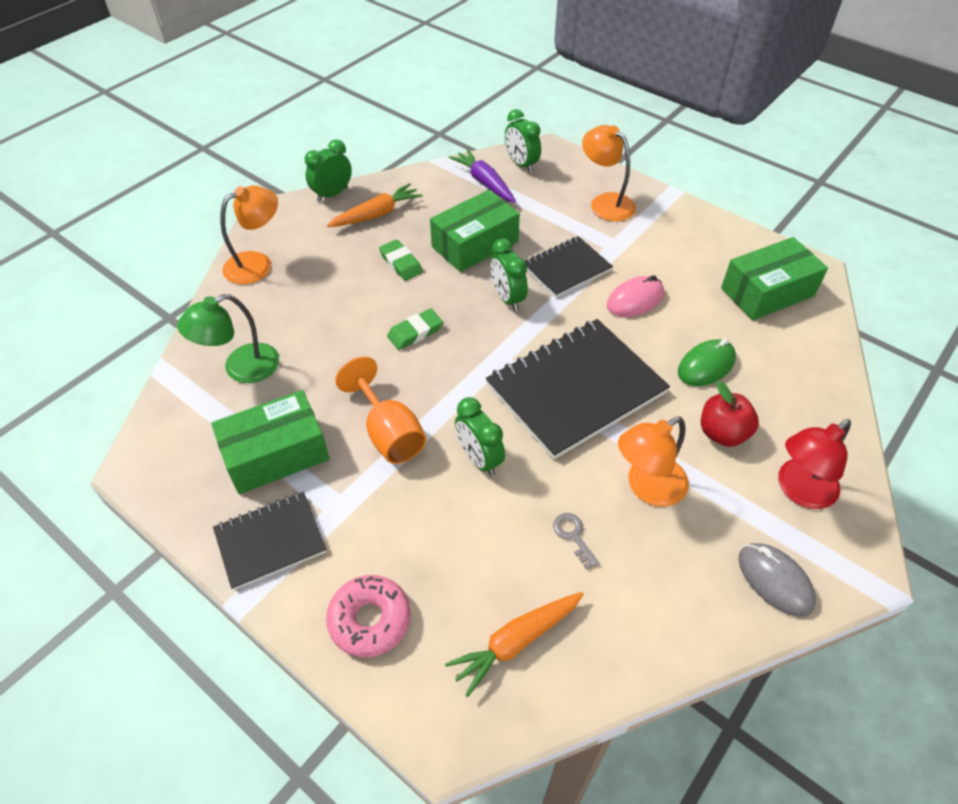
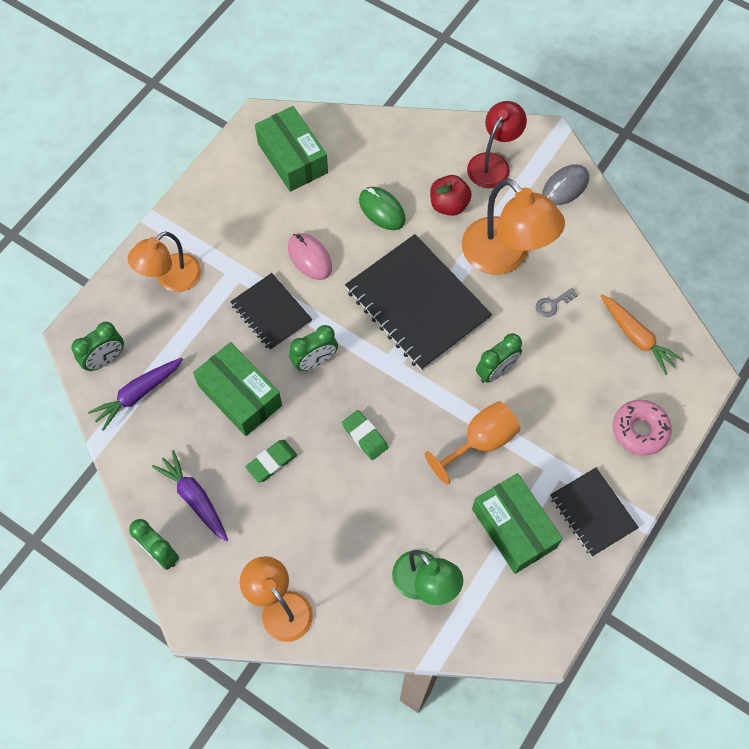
camera: 95 degrees left, 15 degrees up
(377, 214) = (194, 498): orange carrot -> purple carrot
(647, 487) = (504, 256): orange lamp -> orange lamp, size x1.52
(799, 491) = (493, 163): red lamp -> red lamp turned 105 degrees counterclockwise

